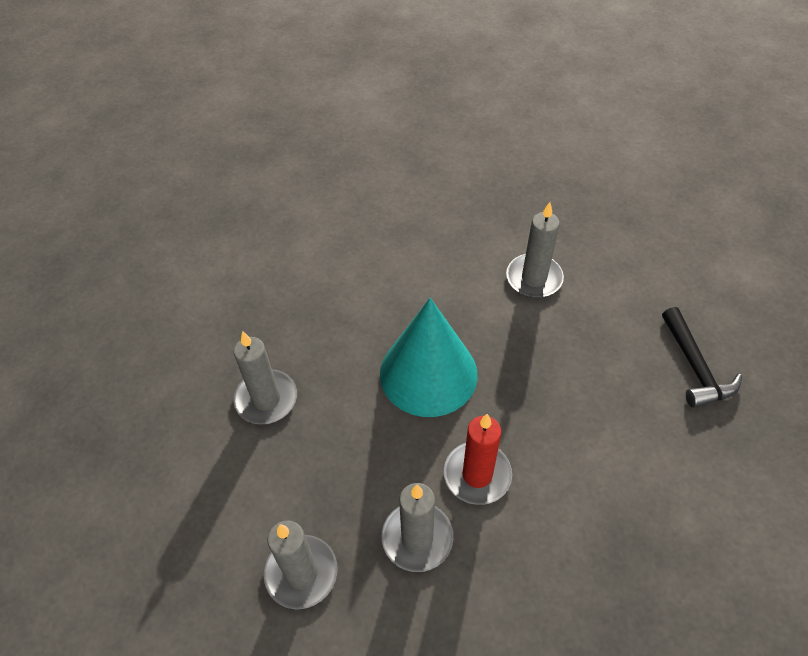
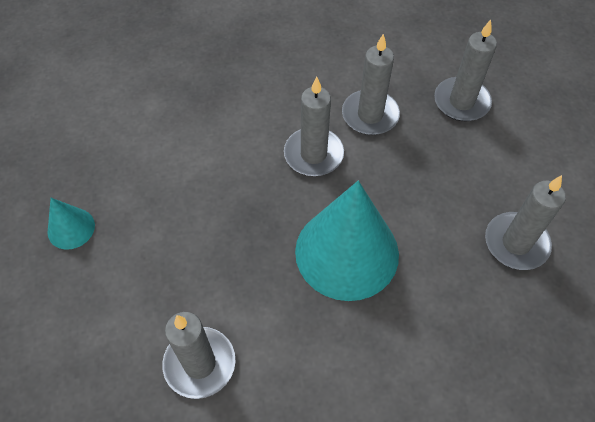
camera: 175 degrees left, 5 degrees up
(477, 475) = (313, 154): red candle -> grey candle
(695, 367) = (71, 228): black hammer -> turquoise cone

